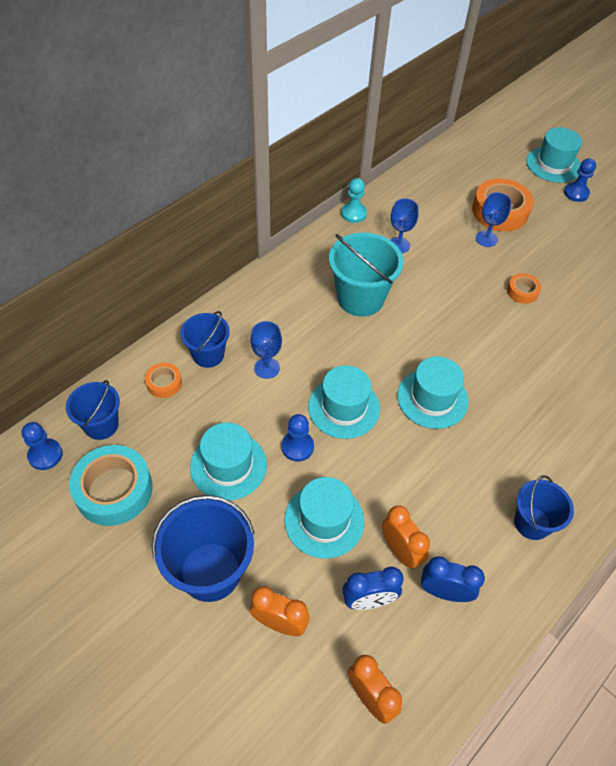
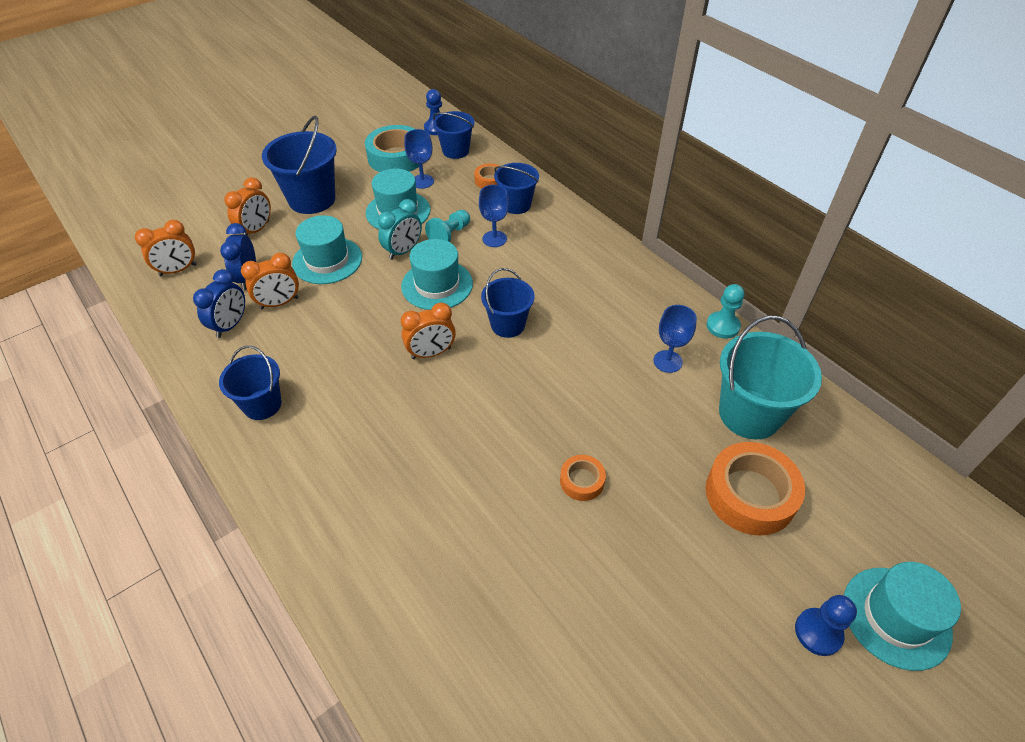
camera: 100 degrees right, 5 degrees down
(265, 408) = (450, 235): none -> turquoise pawn
(297, 447) = (403, 251): blue pawn -> turquoise clock
(360, 298) = (579, 314): turquoise bucket -> turquoise bucket (749, 414)
(384, 346) = (508, 325): none -> blue bucket
(432, 398) = (431, 353): turquoise hat -> orange clock
(486, 239) = (686, 462): blue goblet -> blue goblet (422, 181)

